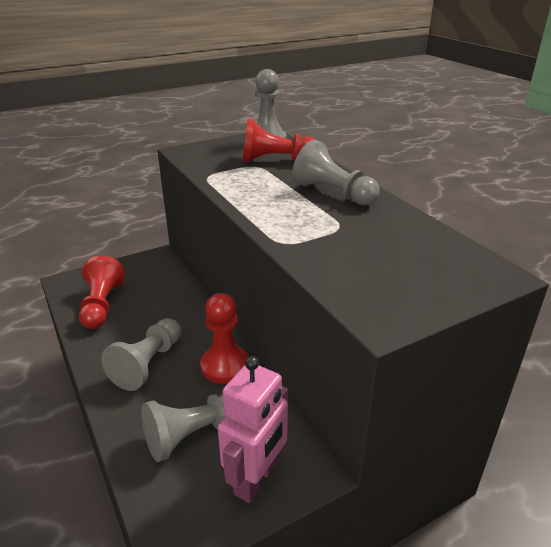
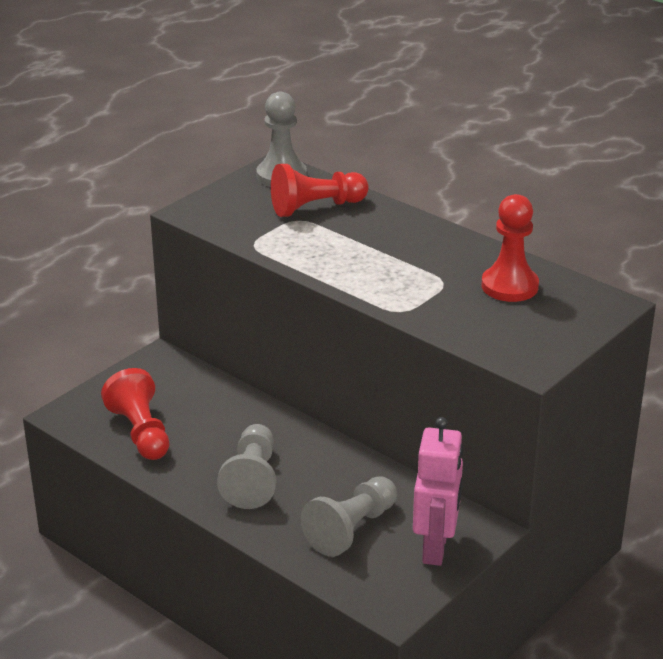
camera: 20 degrees left, 0 degrees up
(225, 366) = (339, 462): red pawn -> red pawn (509, 286)
(333, 193) = (412, 242): grey pawn -> none

